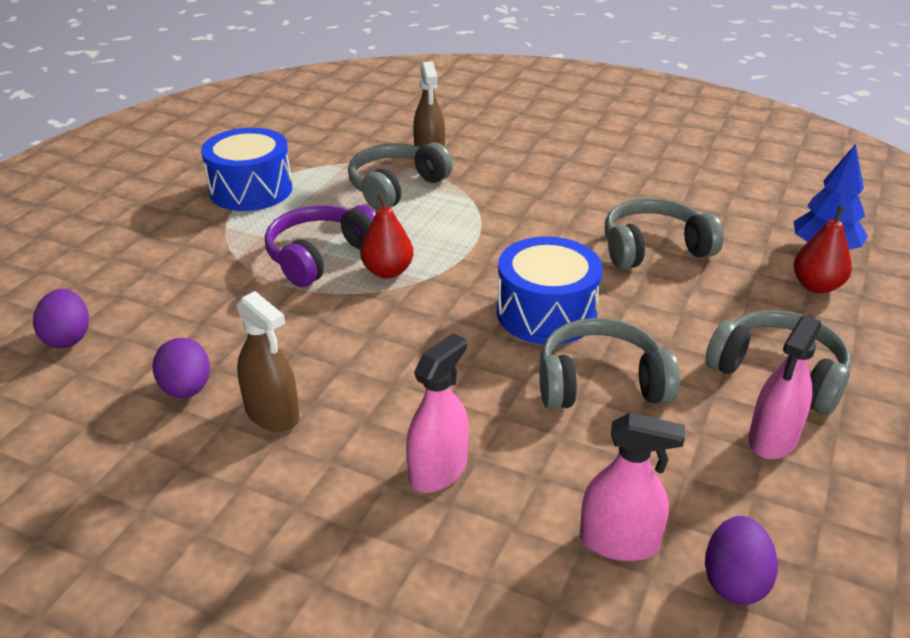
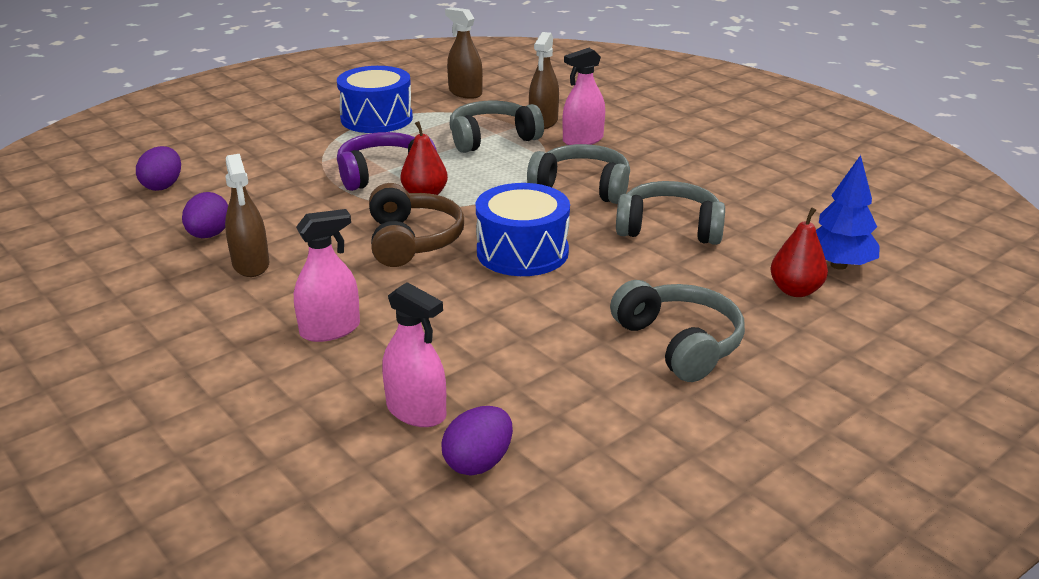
camera: 25 degrees right, 5 degrees down
(319, 139) = (465, 93): none -> brown spray bottle
(424, 331) = (412, 240): none -> brown headphones
(600, 383) = (515, 309): grey headphones -> grey headphones (582, 187)
(773, 439) = (619, 385): pink spray bottle -> pink spray bottle (583, 140)

